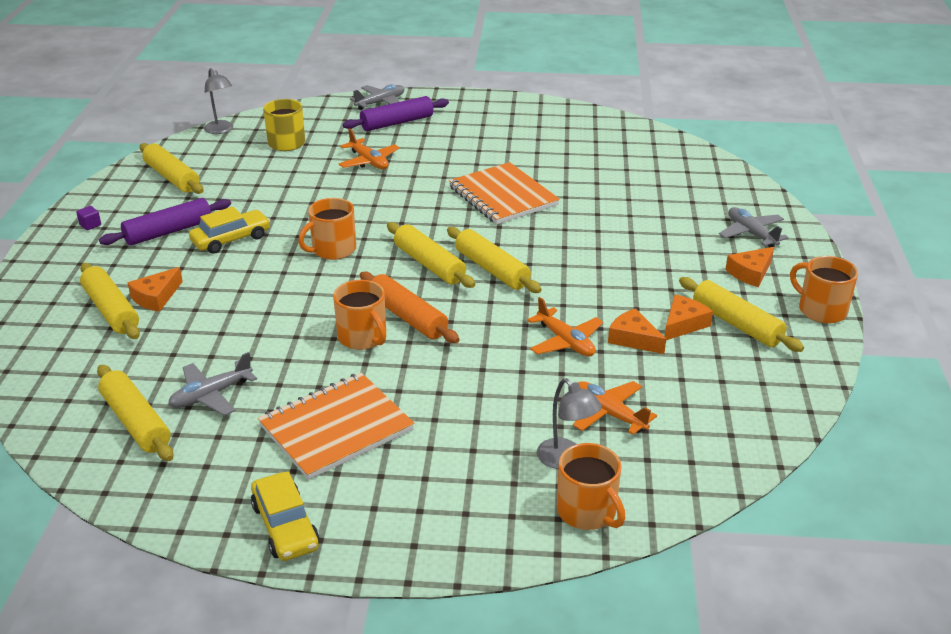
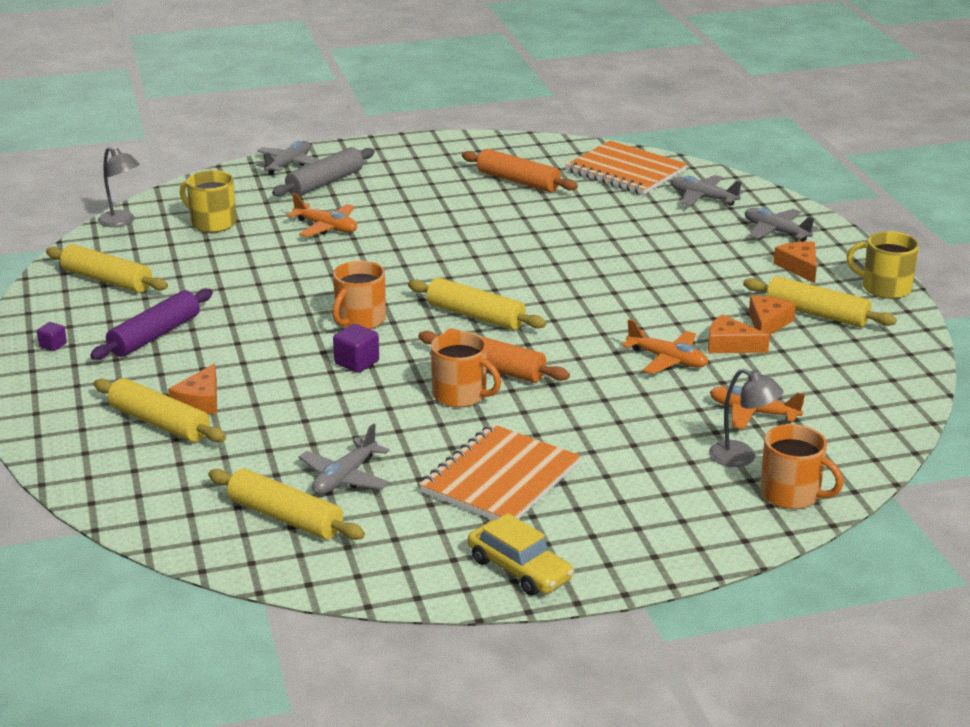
camera: 20 degrees left, 5 degrees down
(231, 239) = (235, 330): yellow car -> none
(302, 288) = (357, 362): none -> purple cube
(397, 123) = (325, 183): purple rolling pin -> grey rolling pin
(492, 269) = (544, 309): yellow rolling pin -> none
(503, 196) = (501, 238): orange notebook -> orange notebook (626, 171)
(553, 147) = (518, 181): none -> orange rolling pin
(705, 189) = (703, 198): none -> grey plane
(750, 273) = (799, 267): orange cheese -> orange cheese turned 135 degrees clockwise
(821, 310) = (885, 288): orange mug -> yellow mug

